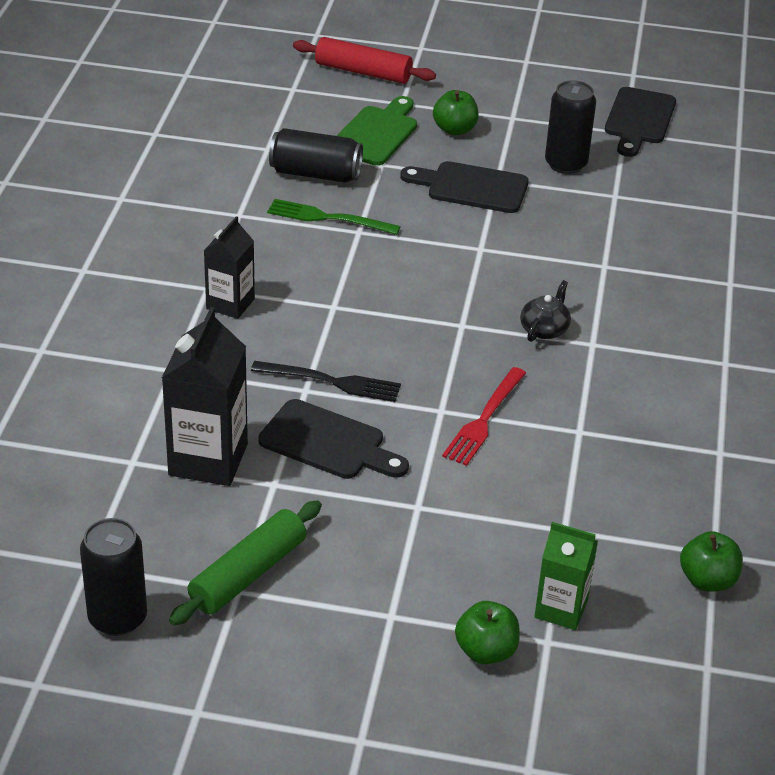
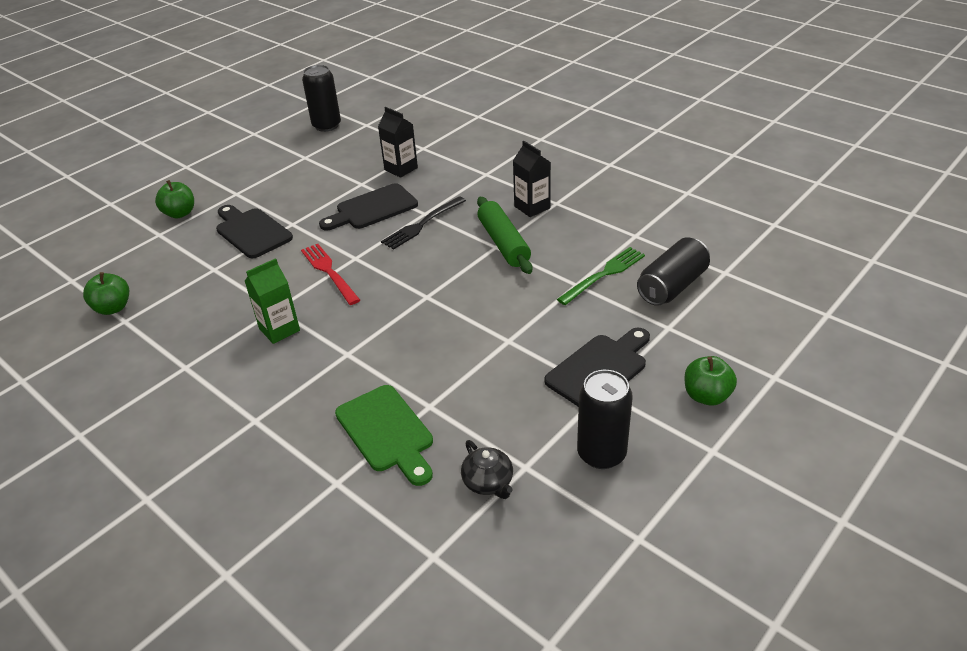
camera: 125 degrees right, 0 degrees up
(208, 459) = (401, 169): black carton -> black carton, size x0.62
(248, 574) = (311, 162): green rolling pin -> green rolling pin (503, 243)
(363, 72) = (849, 370): red rolling pin -> none
(376, 133) = (722, 341): green cutting board -> green cutting board (387, 432)
(544, 329) = (385, 335): black teapot -> black teapot (488, 482)
(561, 609) = (169, 246): green carton -> green carton (279, 329)
(639, 120) = (659, 568): black cutting board -> black cutting board (251, 231)

